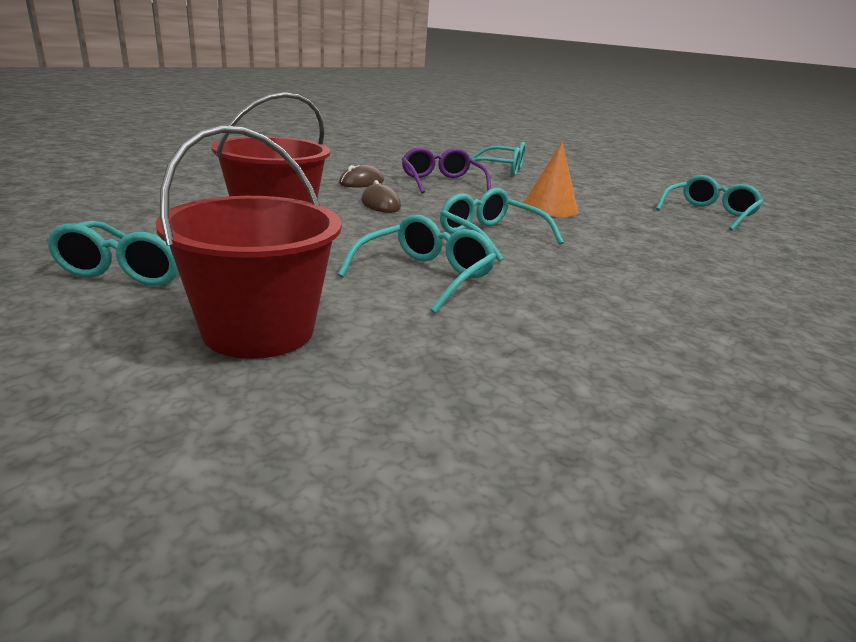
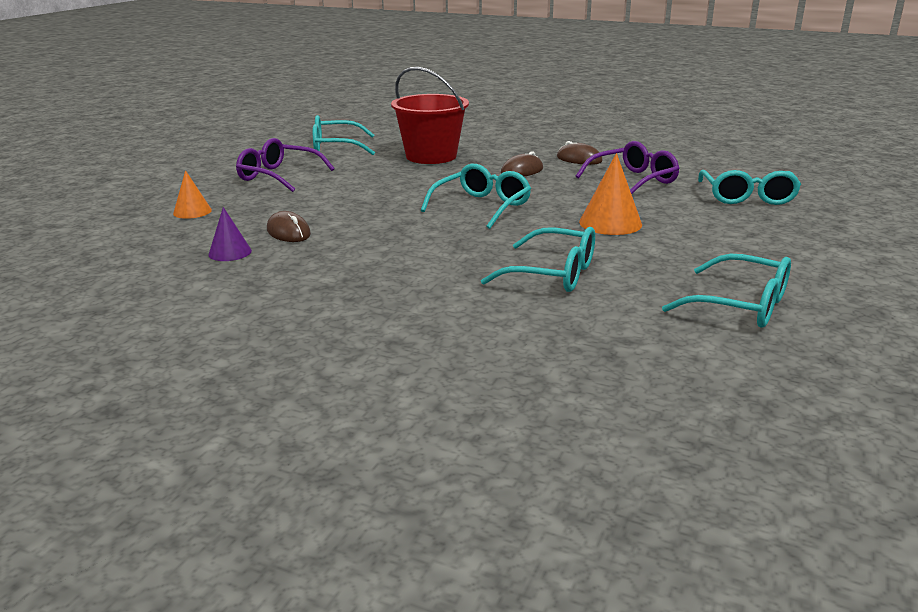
camera: 80 degrees right, 0 degrees up
(259, 330) = (278, 176): red bucket -> purple glasses
(425, 275) = (376, 196): turquoise glasses -> turquoise glasses (553, 274)
(425, 439) = (192, 211): none -> orange cone
(561, 347) = (288, 232): none -> brown mouse
(653, 404) = (230, 252): none -> purple cone

